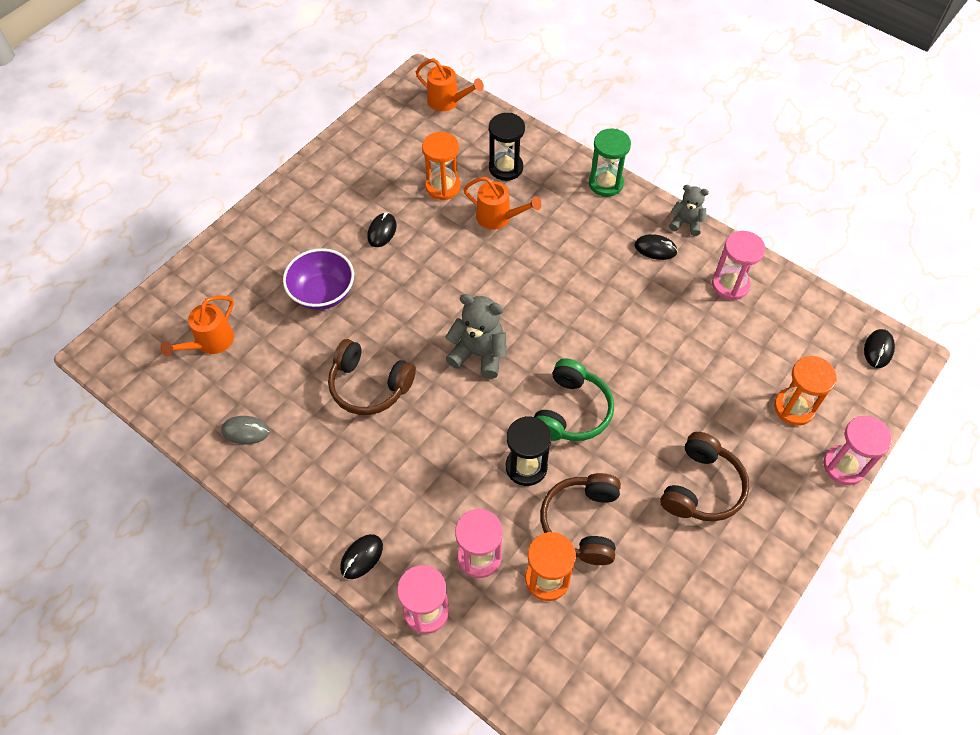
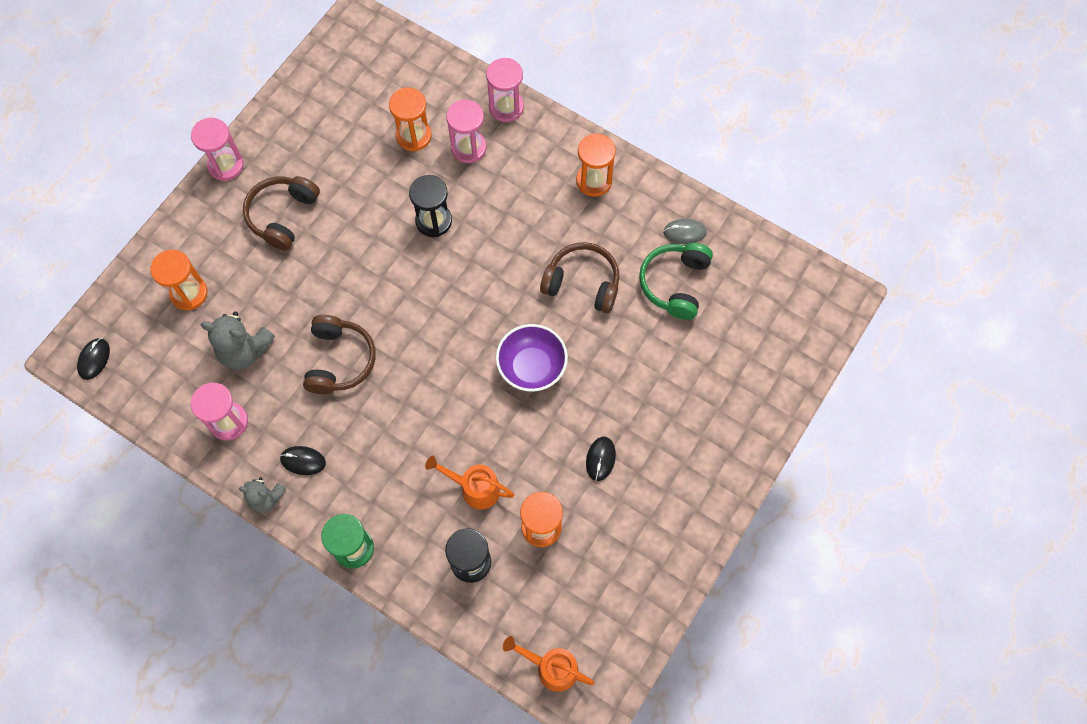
camera: 175 degrees right, 10 degrees up
(210, 343) = (743, 314): orange watering can -> none
(323, 293) = (647, 377): purple bowl -> purple bowl (532, 367)
(334, 500) = (594, 181): none -> orange hourglass
(361, 557) = (562, 140): black mouse -> none
(479, 354) = (483, 323): grey teddy bear -> grey teddy bear (244, 350)
(571, 411) = (394, 273): green headphones -> green headphones (675, 284)
(582, 523) = (385, 179): brown headphones -> brown headphones (339, 360)
(844, 466) = (156, 243): pink hourglass -> pink hourglass (226, 165)

